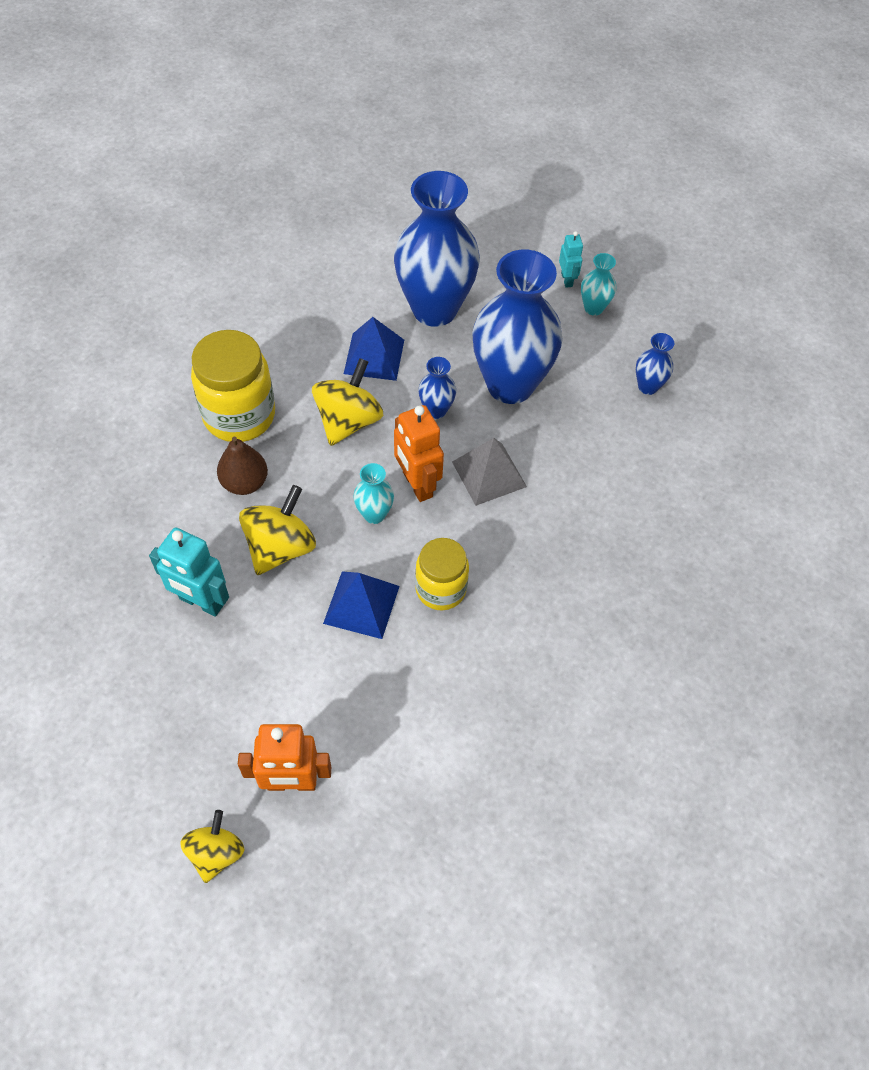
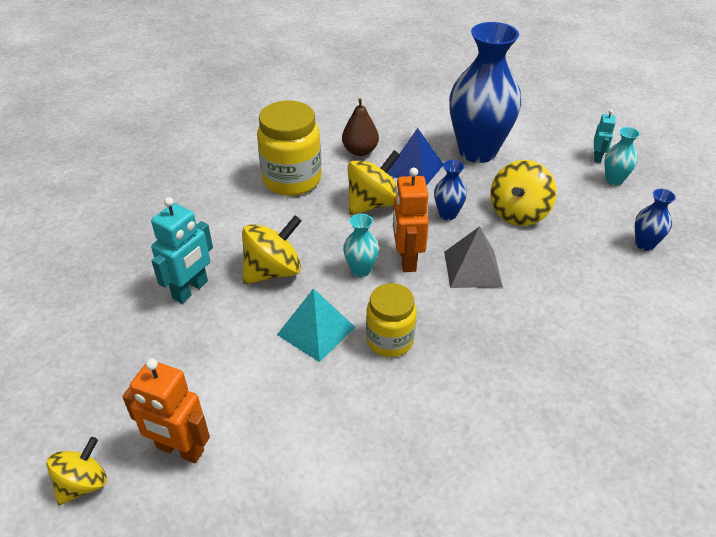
camera: 25 degrees right, 15 degrees down
(201, 602) = (190, 290): turquoise robot -> turquoise robot turned 105 degrees counterclockwise
(245, 483) = (271, 222): brown pear -> brown pear (360, 151)
(361, 604) = (316, 331): blue pyramid -> turquoise pyramid
(510, 385) = (518, 213): blue vase -> yellow spinning top

